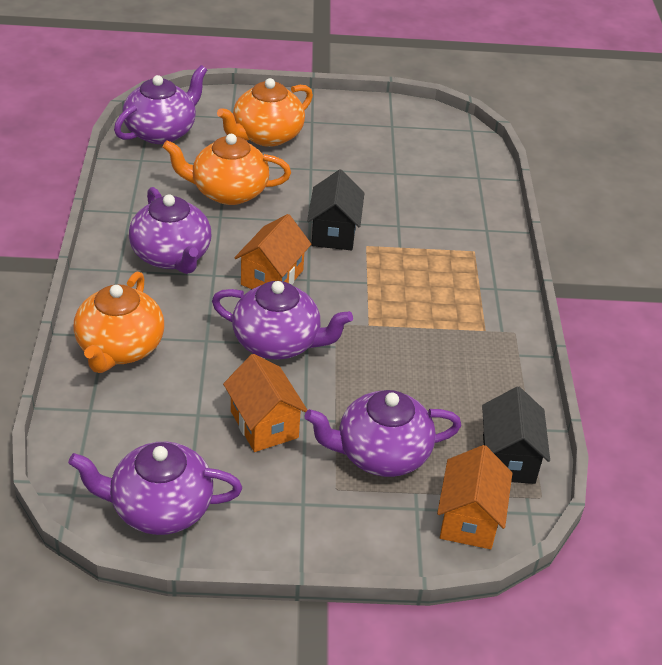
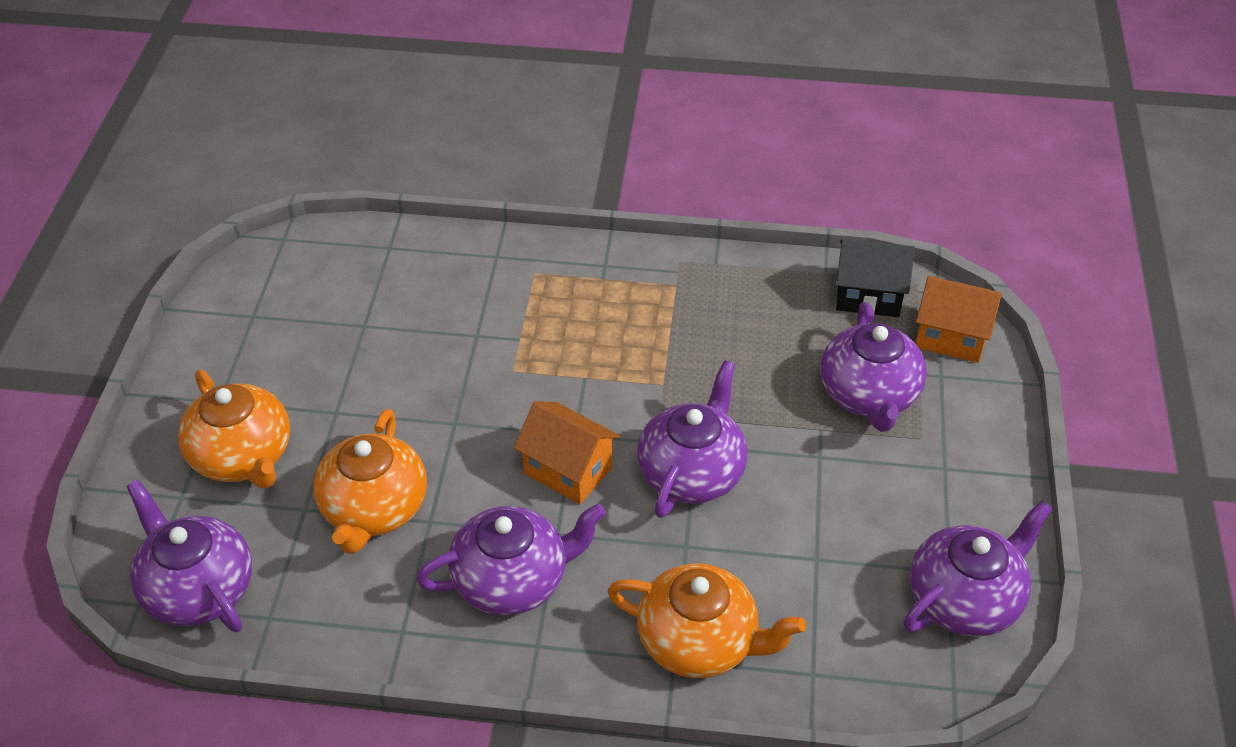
camera: 80 degrees left, 5 degrees up
(159, 508) = (965, 599): purple teapot -> purple teapot turned 135 degrees counterclockwise
(264, 424) = (830, 494): orange house -> none
(334, 233) = (483, 400): black house -> none

